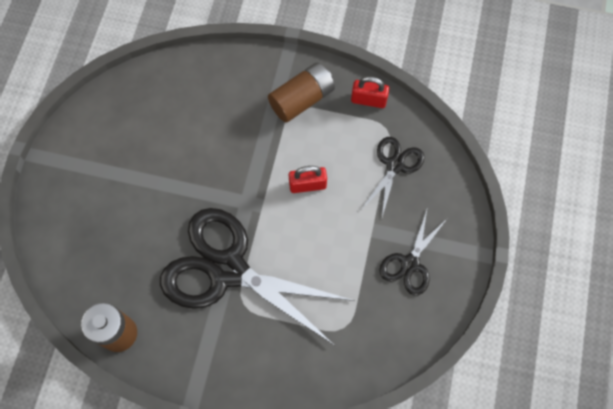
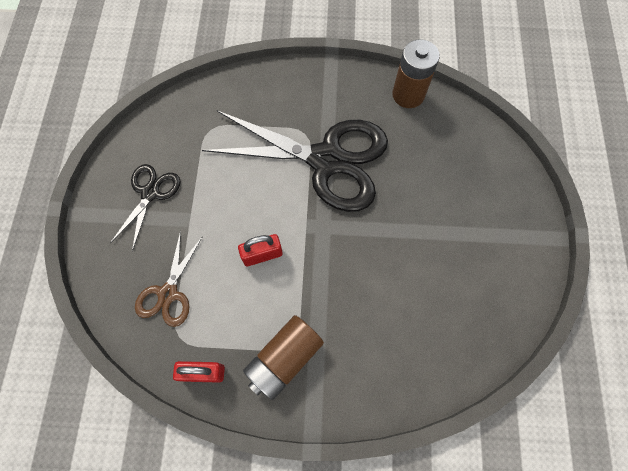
camera: 170 degrees right, 0 degrees up
(395, 165) = (168, 293): black scissors -> brown scissors

